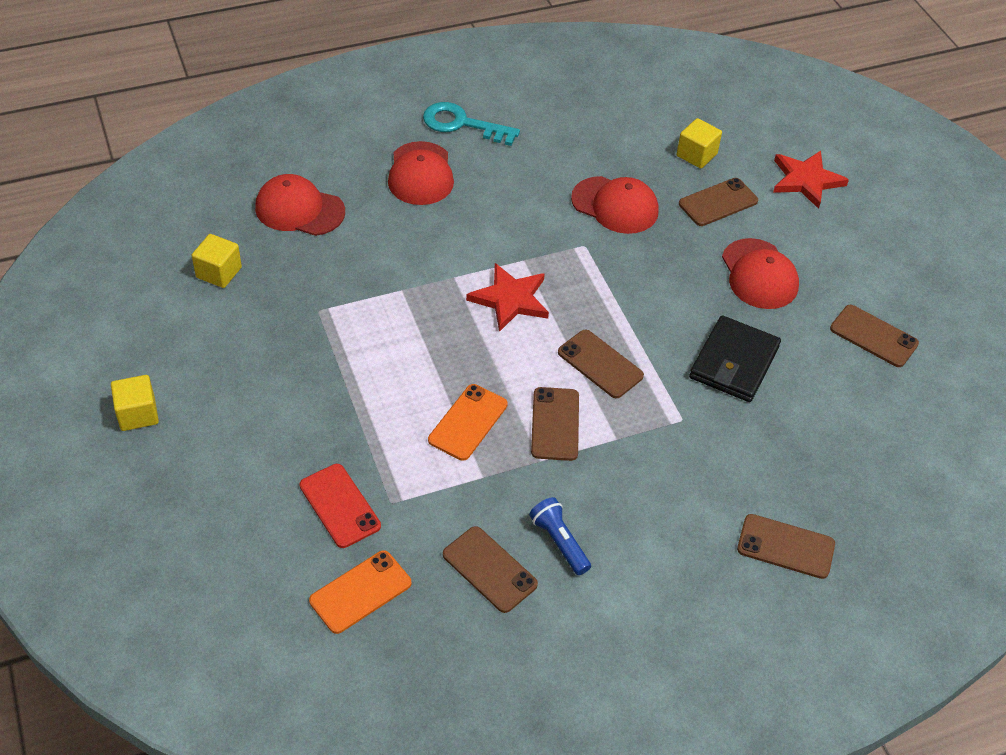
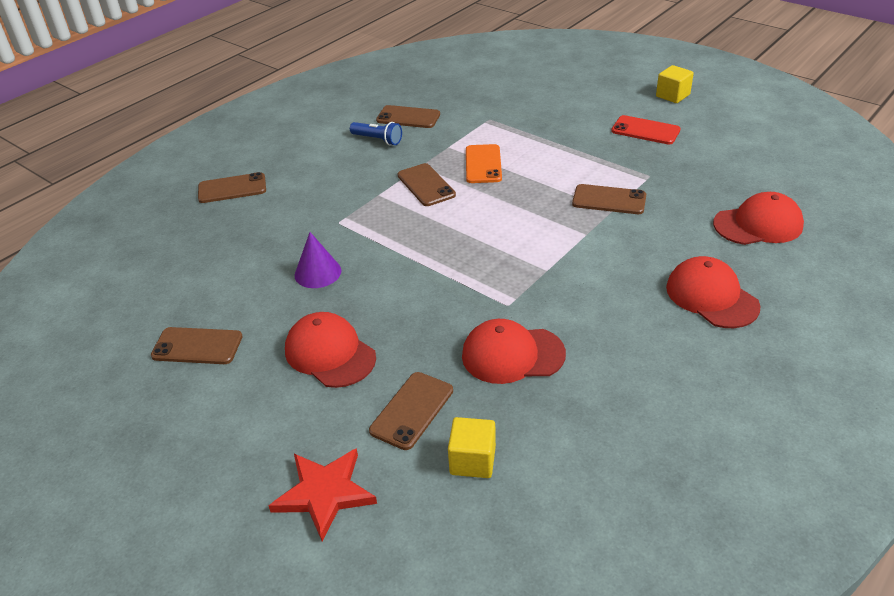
camera: 155 degrees right, 10 degrees down
(219, 272) = (743, 166): yellow cube -> none
(339, 506) = (515, 108): red phone -> red phone (645, 130)
(360, 592) = (467, 88): orange phone -> none
(462, 124) = (741, 365): turquoise key -> none
(510, 299) = (527, 238): red star -> none
(600, 364) = (422, 228): brown phone -> brown phone (609, 200)
(734, 362) = (318, 273): black wallet -> purple cone

